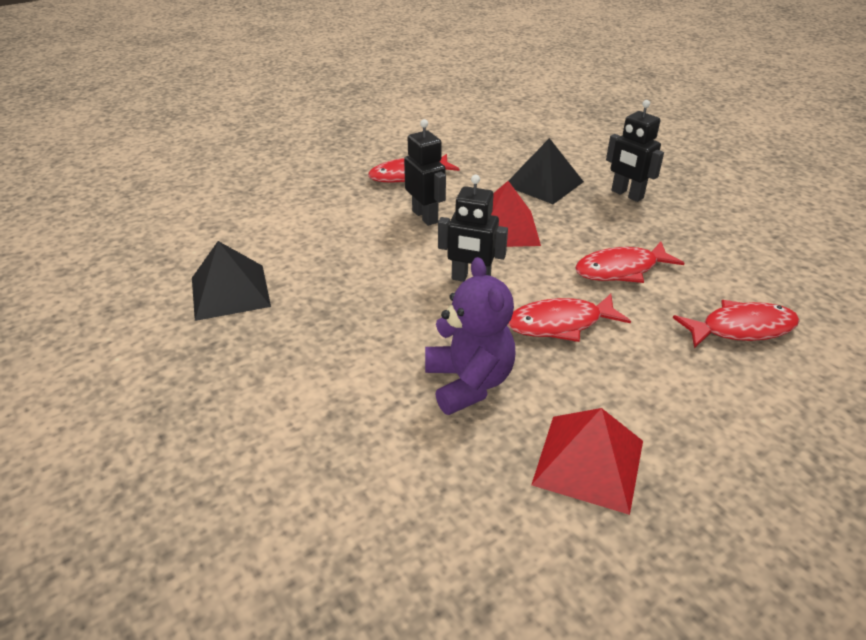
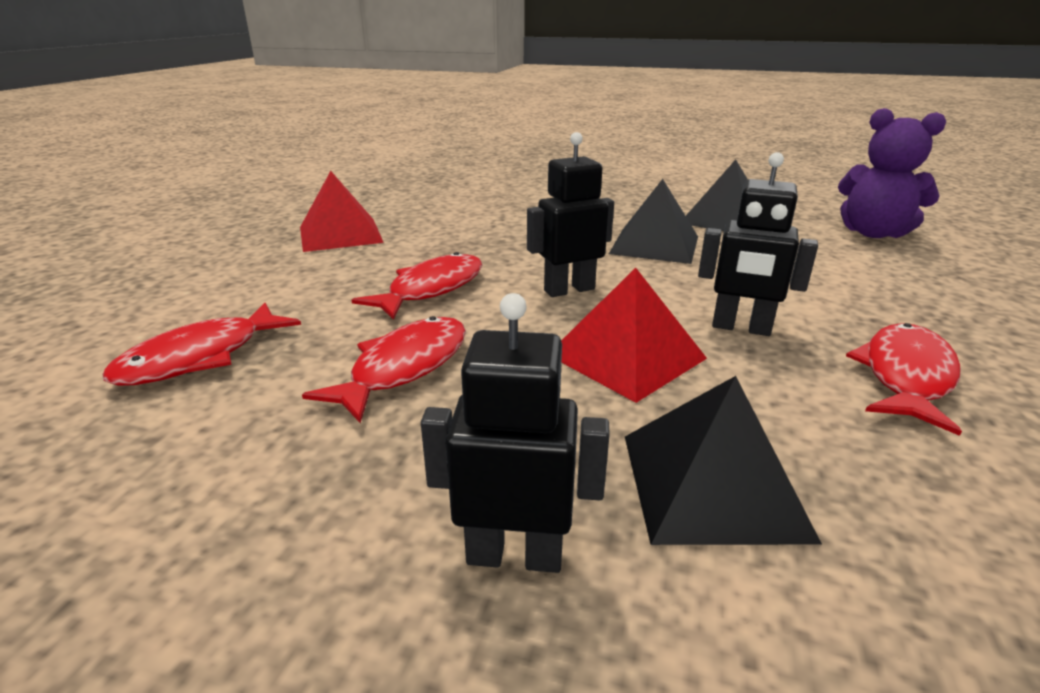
camera: 140 degrees right, 10 degrees down
(342, 291) = (655, 244): none -> black pyramid
(468, 383) = (466, 237): purple teddy bear -> purple teddy bear (873, 233)

